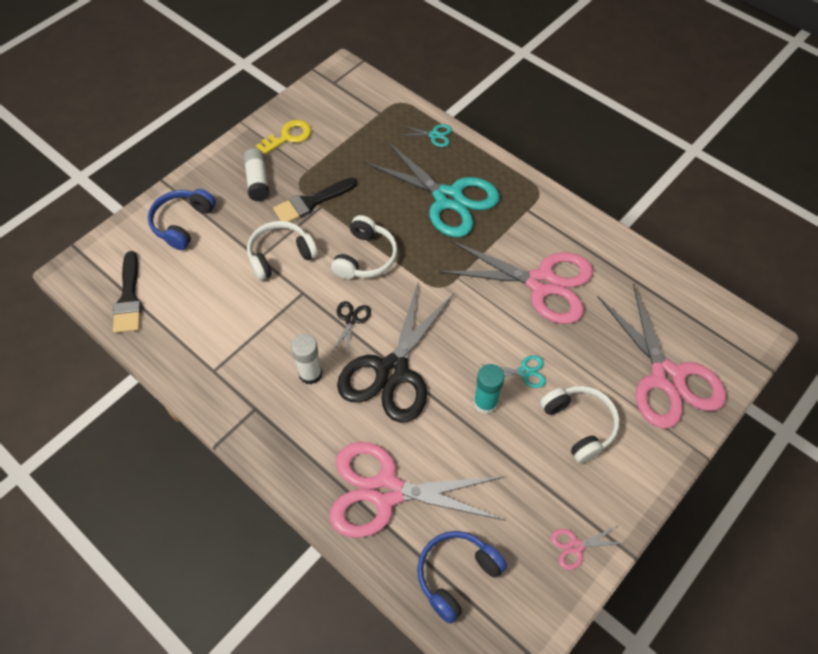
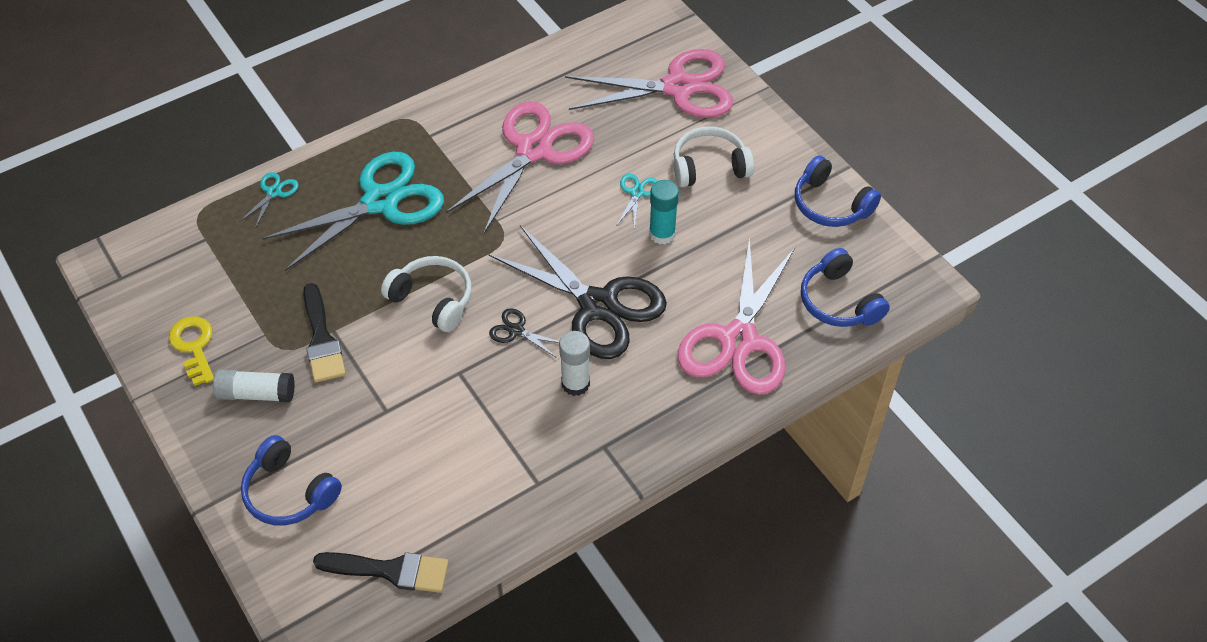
camera: 75 degrees left, 5 degrees down
(280, 256) = (393, 387): white headphones -> none
(575, 546) = (831, 204): pink scissors -> blue headphones

